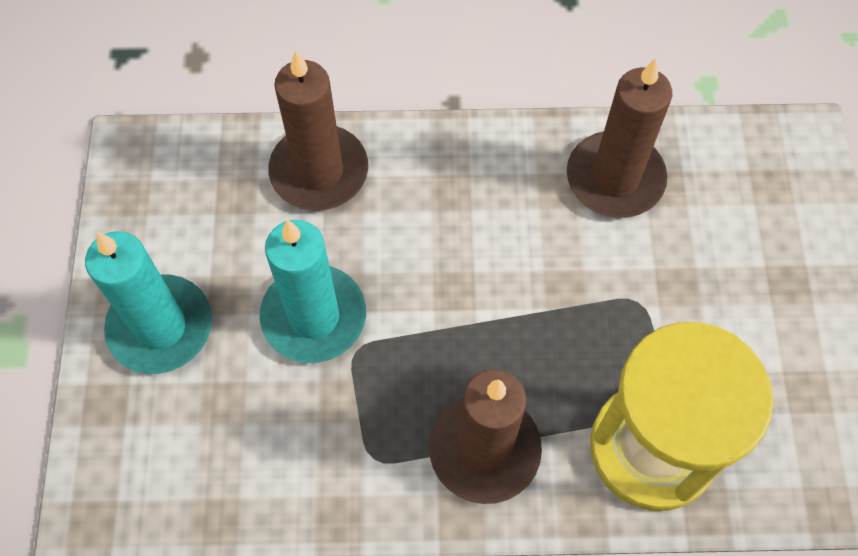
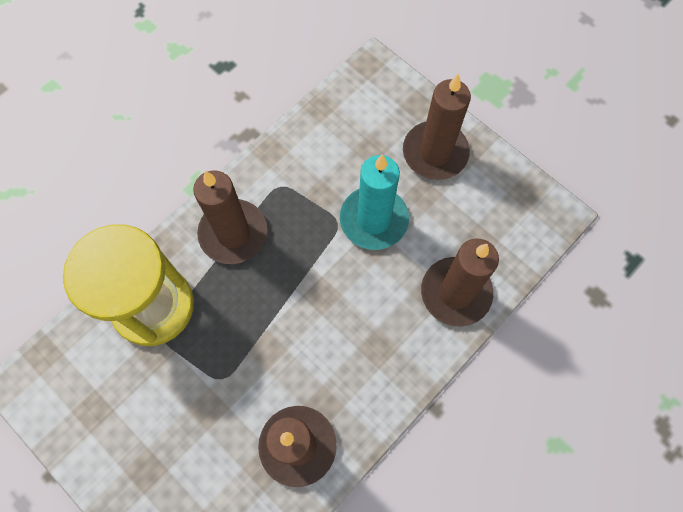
camera: 135 degrees right, 5 degrees up
(160, 327) = (435, 153): turquoise candle -> brown candle

